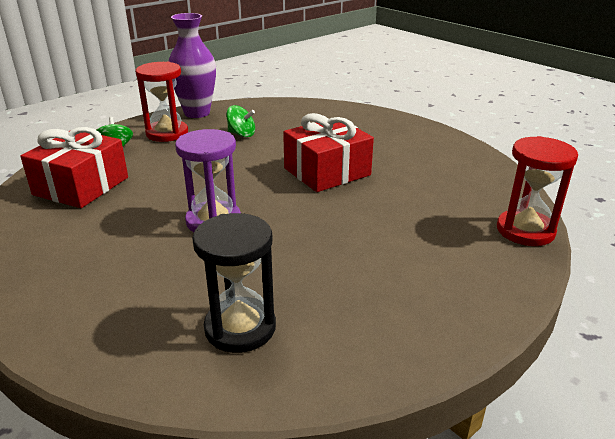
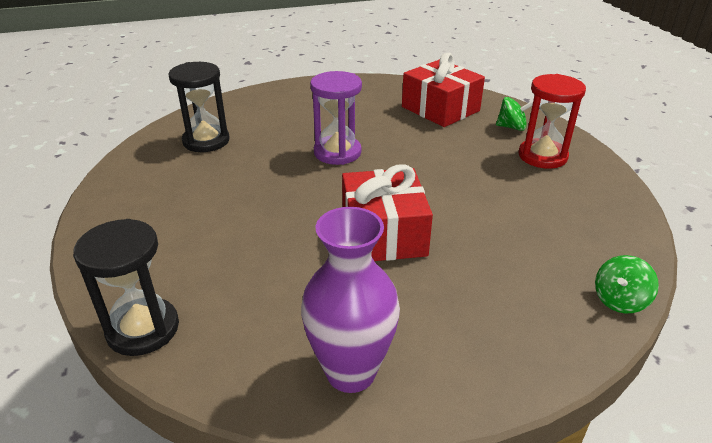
camera: 115 degrees right, 5 degrees up
(197, 113) = (606, 183): purple vase -> purple vase (351, 372)
(241, 134) = (521, 201): green spinning top -> green spinning top (619, 300)
(525, 230) = (143, 329): red hourglass -> black hourglass

